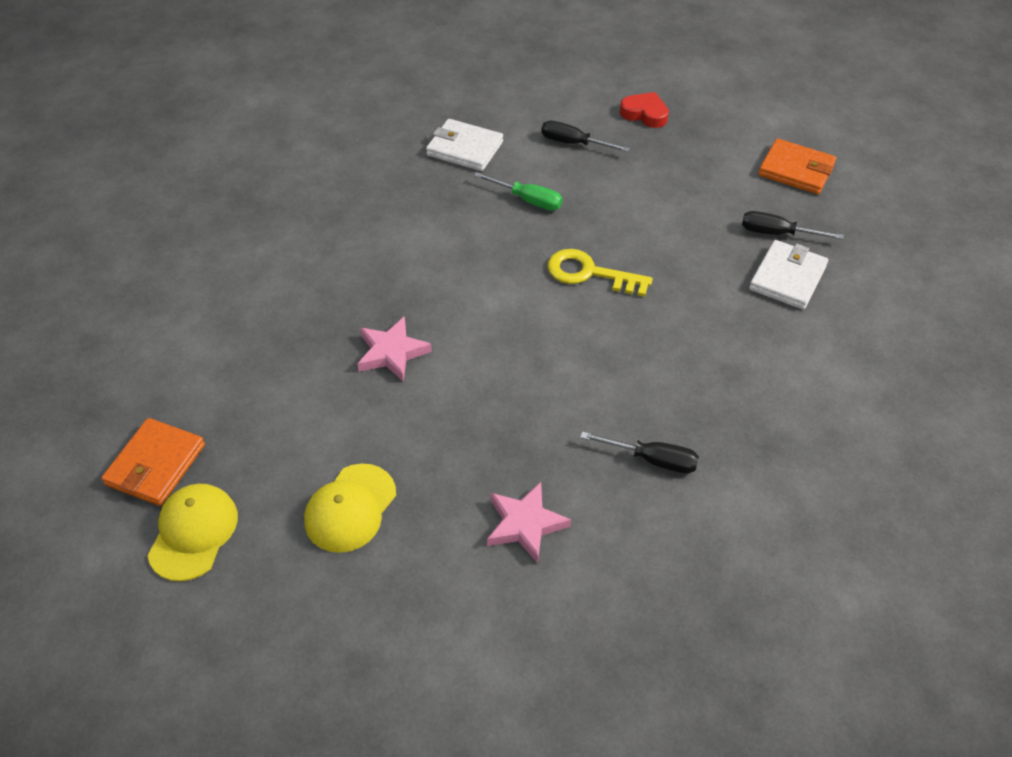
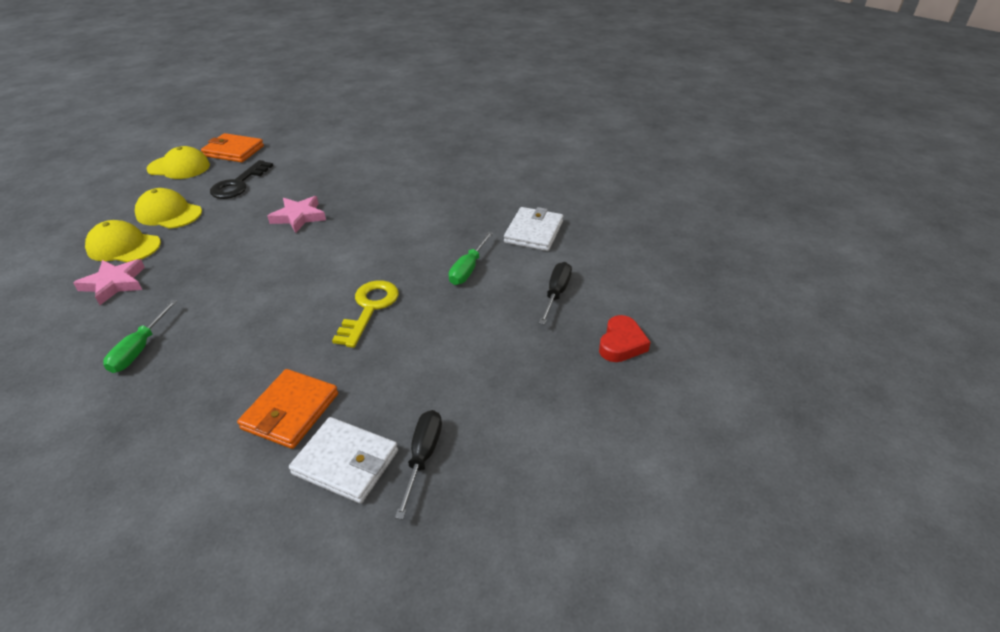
camera: 85 degrees right, 10 degrees down
(279, 437) = (238, 184): none -> black key
(435, 541) = (124, 246): none -> yellow cap
(652, 460) = (139, 349): black screwdriver -> green screwdriver
(796, 170) = (546, 486): orange wallet -> orange wallet (290, 411)

